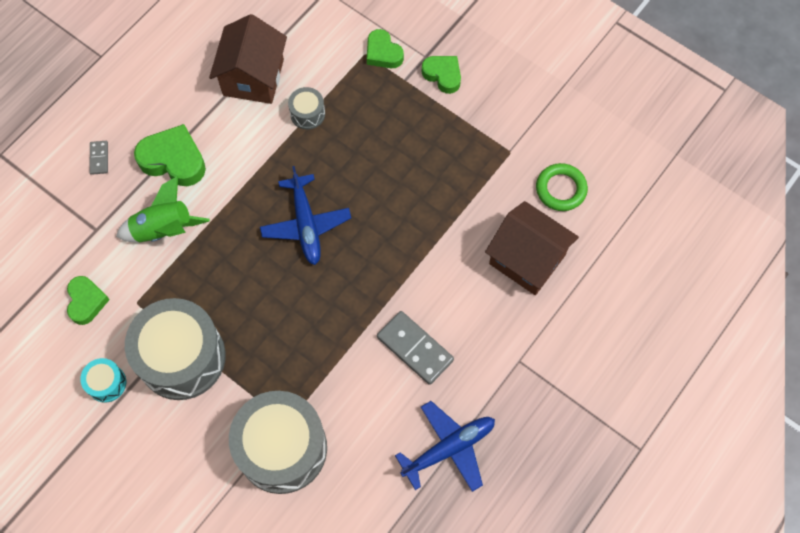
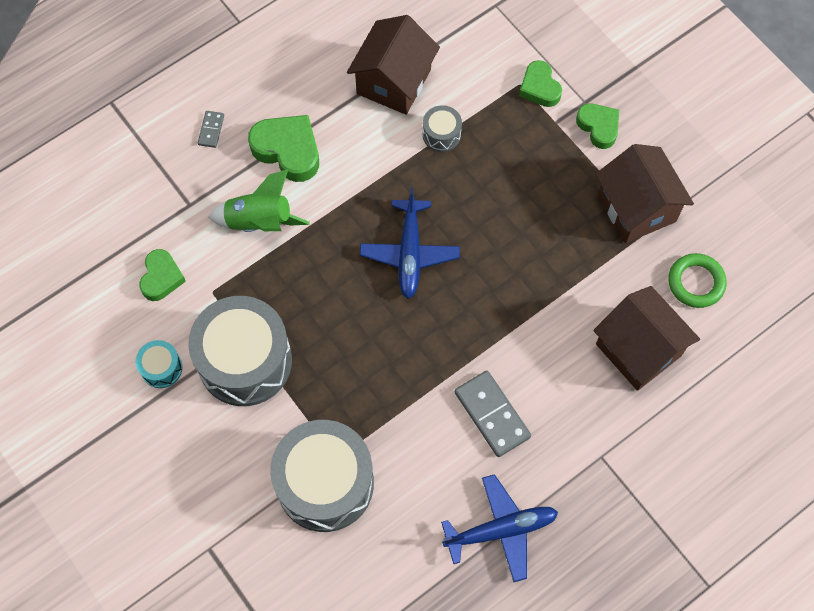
camera: 15 degrees right, 0 degrees up
(493, 137) = (636, 208): none -> brown house

